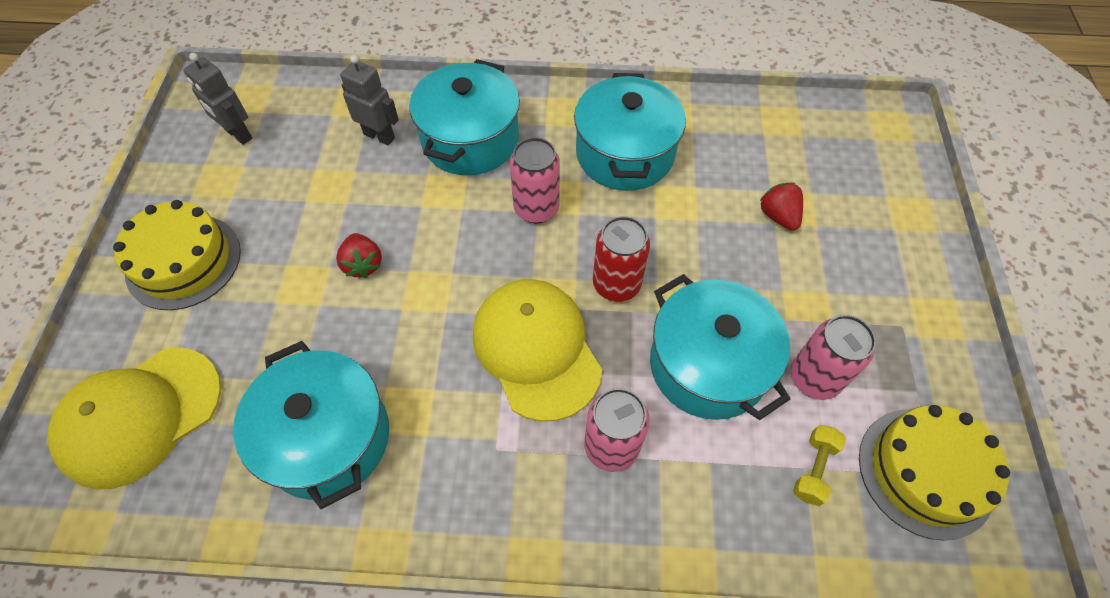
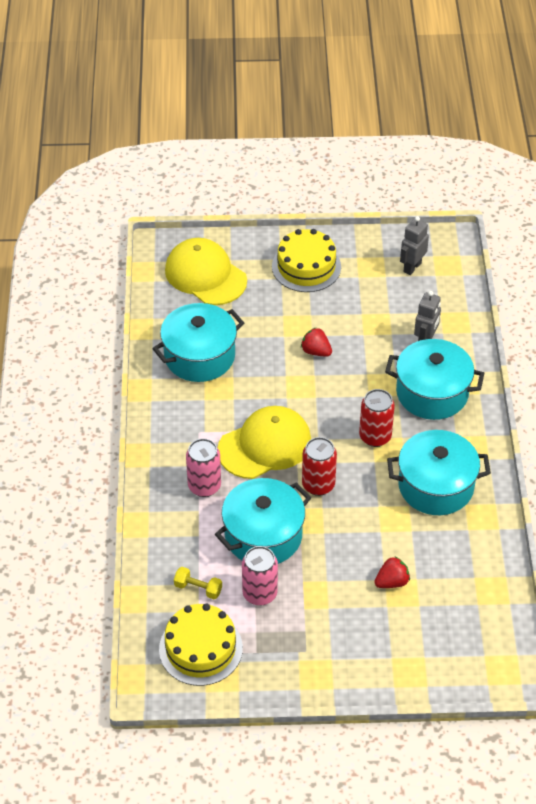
camera: 85 degrees right, 10 degrees down
(363, 264) = (316, 351): red strawberry -> red strawberry turned 60 degrees clockwise
(536, 209) = (375, 436): pink can -> red can

